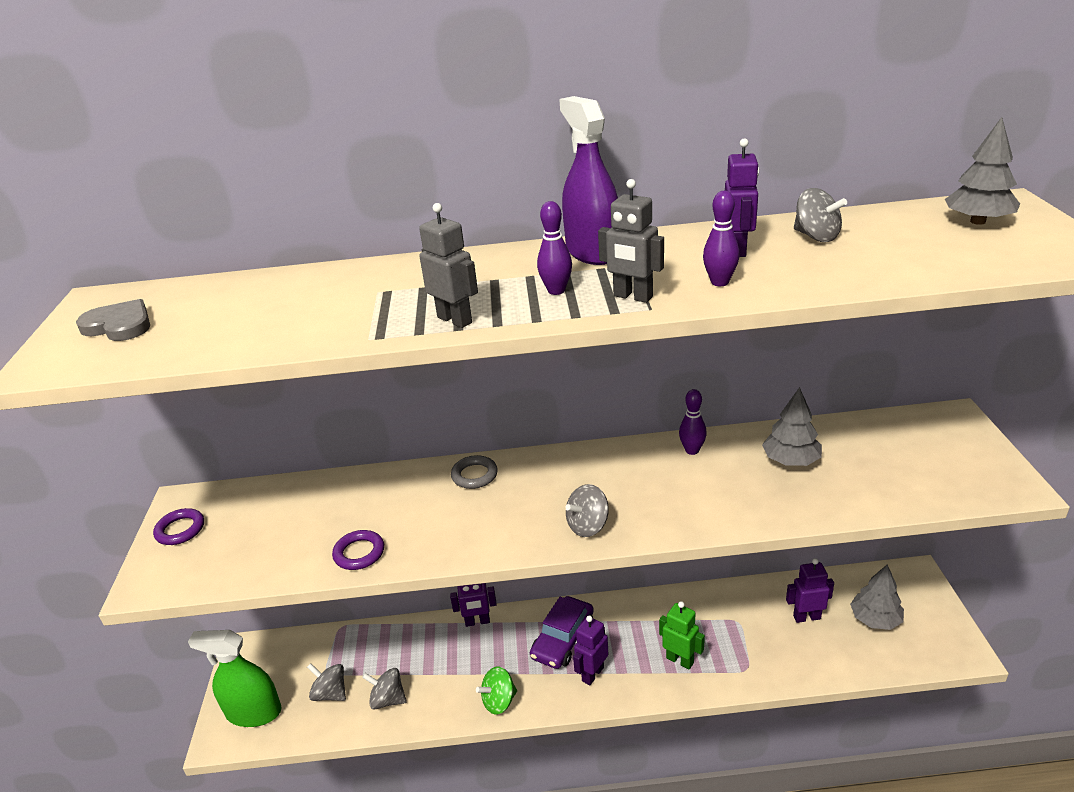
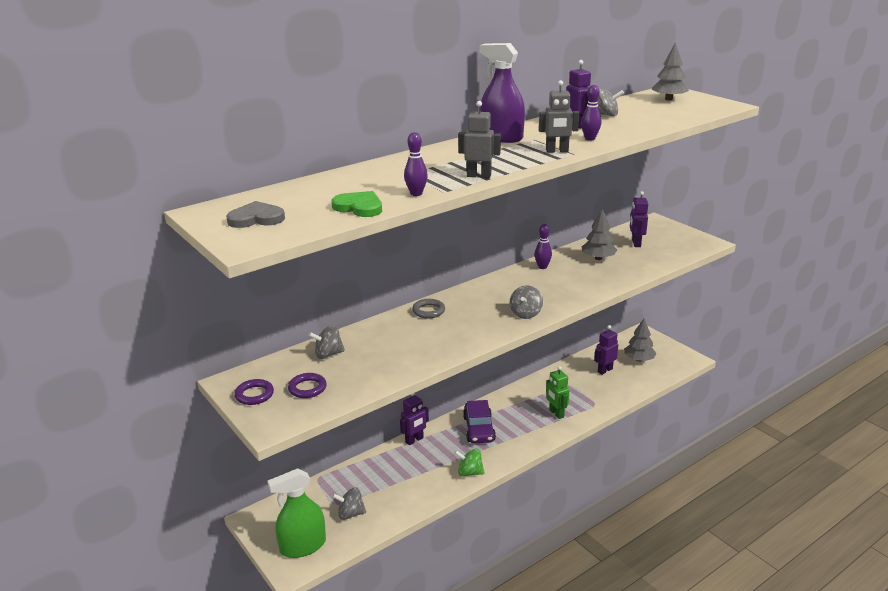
camera: 35 degrees left, 5 degrees down
(238, 338) = (359, 207): none -> green heart
(359, 553) = (404, 365): purple ring -> purple ring (307, 388)
(388, 699) = (395, 500): grey spinning top -> grey spinning top (328, 354)
(499, 701) = (469, 472): green spinning top -> green spinning top turned 75 degrees clockwise
(556, 291) = (512, 155): purple bowling pin -> purple bowling pin (416, 194)
(592, 674) = (513, 438): purple robot -> purple robot (636, 243)
(680, 660) = (556, 413): green robot -> green robot turned 120 degrees counterclockwise

